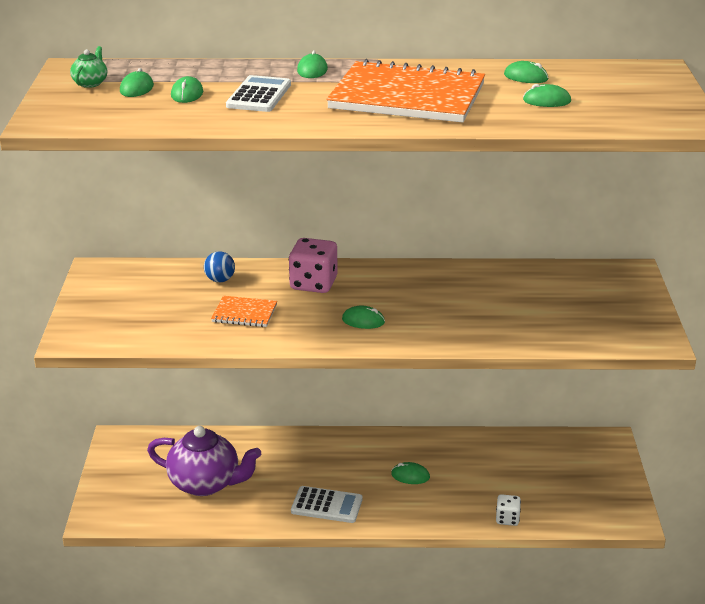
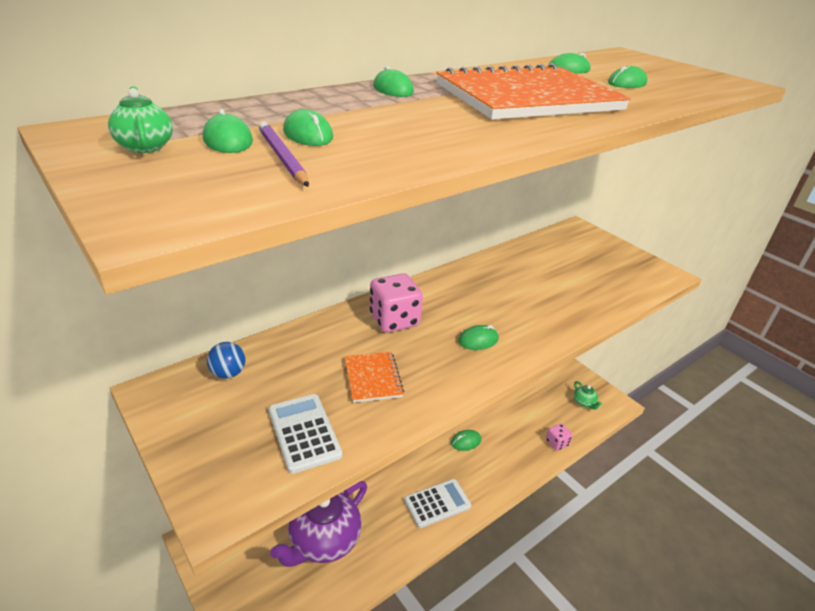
camera: 40 degrees left, 5 degrees up
(148, 105) = (282, 157): none -> purple pencil
(206, 483) = (324, 541): purple teapot -> purple teapot turned 150 degrees clockwise
(220, 280) = (306, 350): blue ball -> blue ball (228, 373)
(244, 313) = (373, 378): orange notebook -> orange notebook turned 75 degrees counterclockwise
(259, 95) = (393, 121): white calculator -> white calculator (304, 433)
(507, 519) = (557, 443): white dice -> pink dice
(590, 502) = (584, 402): none -> green teapot

